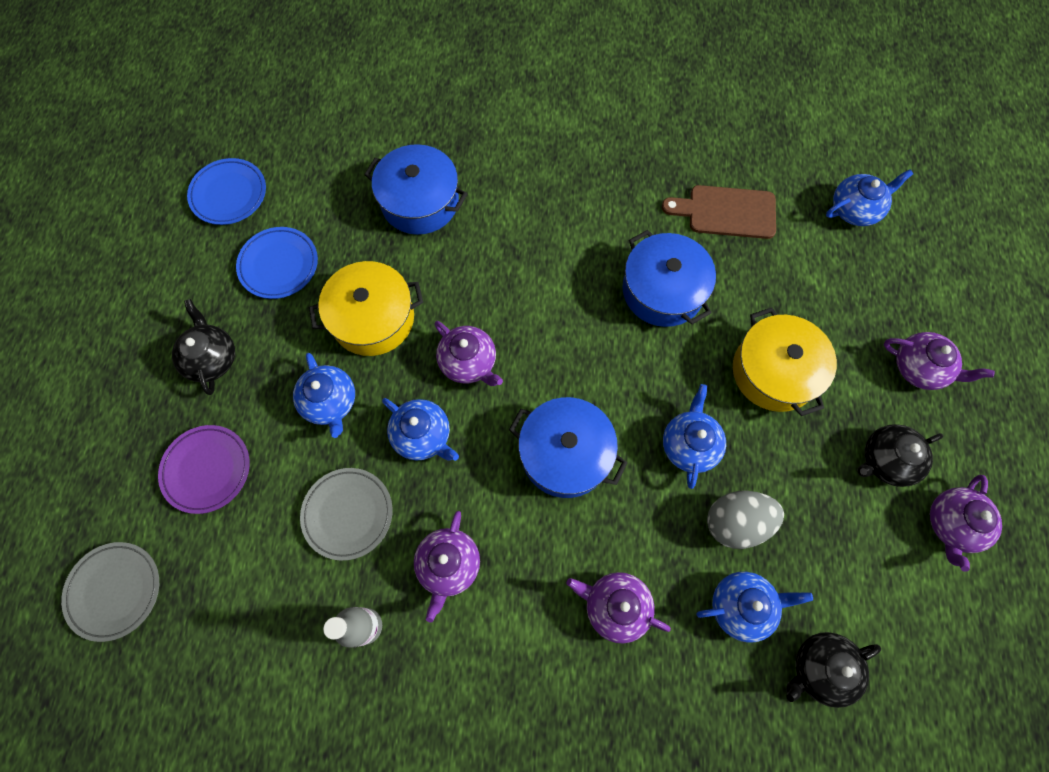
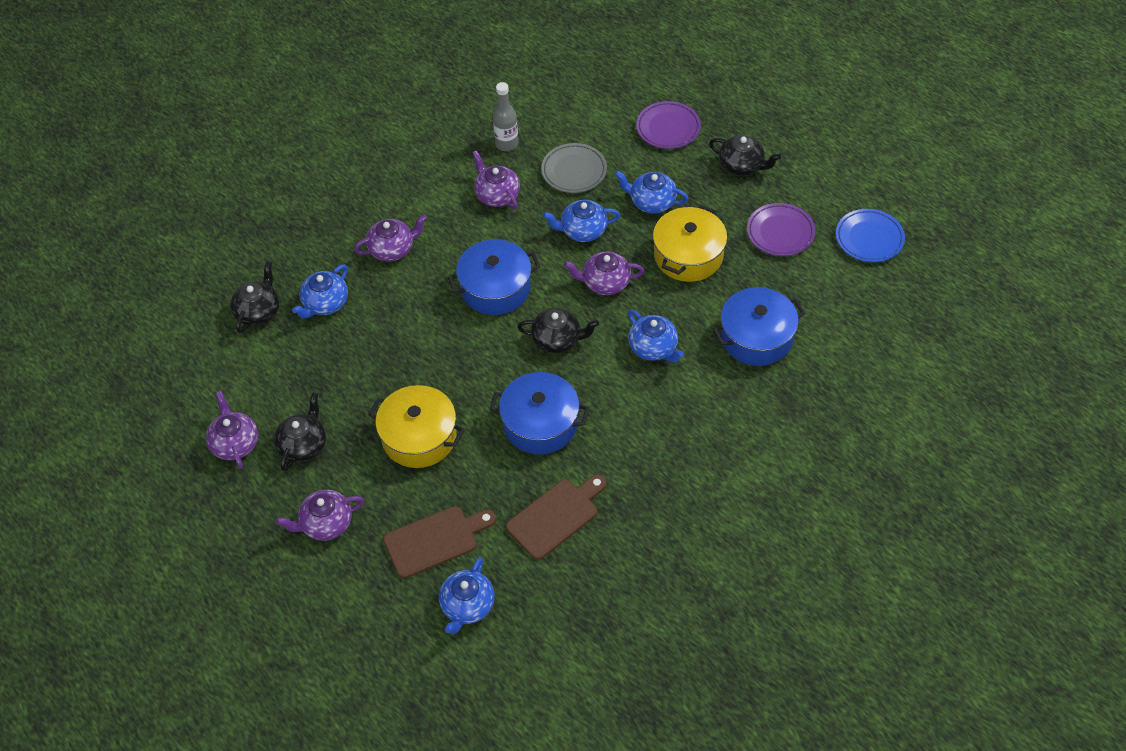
camera: 135 degrees right, 15 degrees down
(115, 591) = (638, 62): grey plate -> none
(279, 265) = (780, 232): blue plate -> purple plate
(569, 349) = (557, 339): none -> black teapot
(689, 444) = (430, 352): blue teapot -> blue teapot (653, 347)
(735, 522) = (365, 337): grey egg -> none
(837, 275) = (435, 540): none -> brown cutting board

